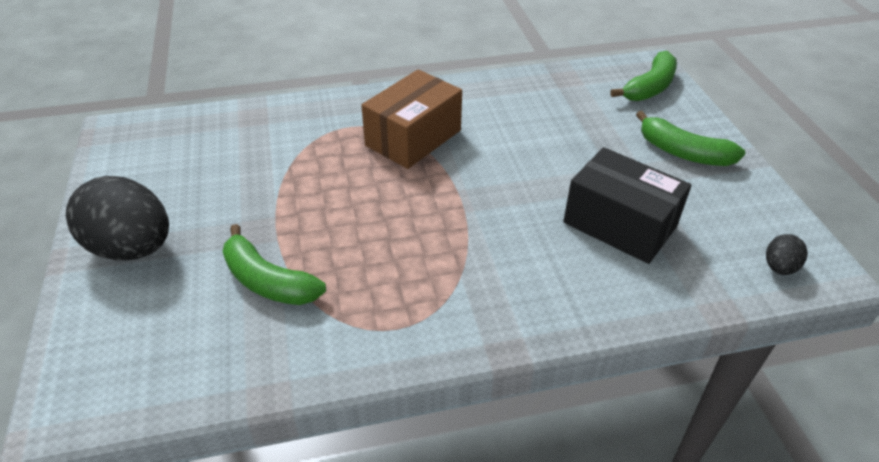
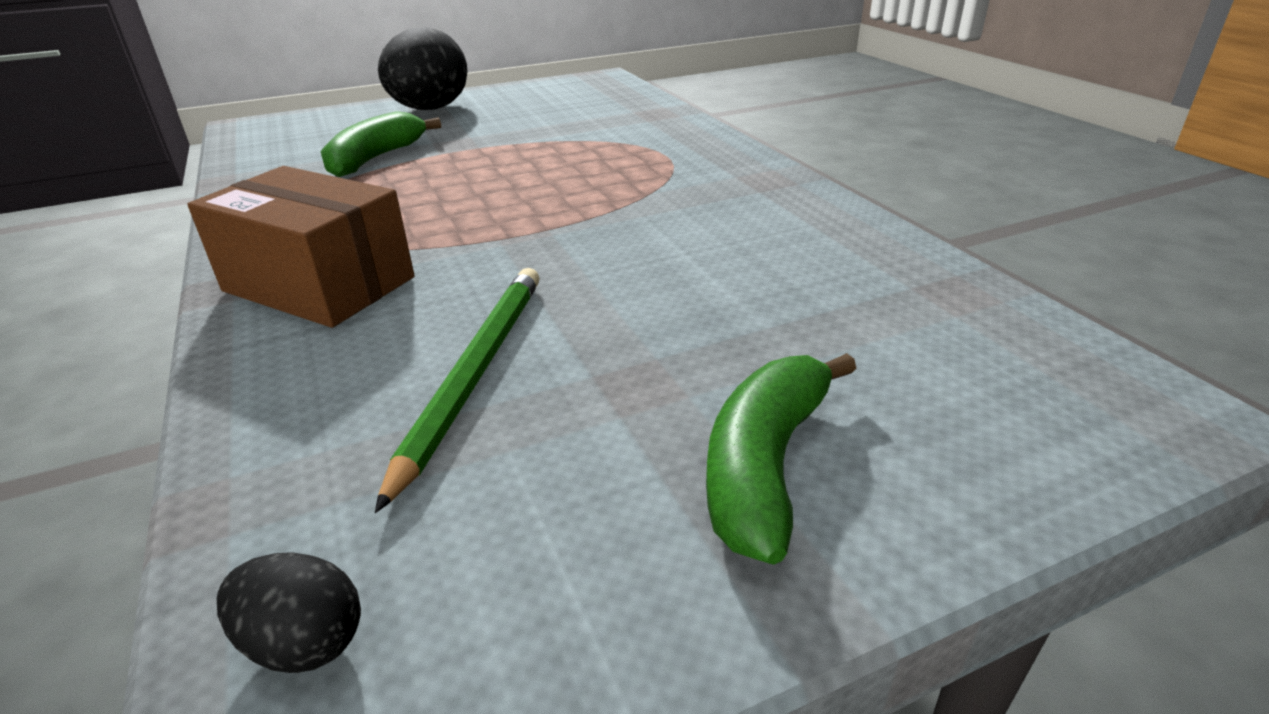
camera: 80 degrees right, 10 degrees down
(413, 138) = (659, 189): brown box -> brown box (319, 284)
(619, 224) = (474, 374): black box -> green pencil
(649, 87) = (1040, 407): green banana -> none

